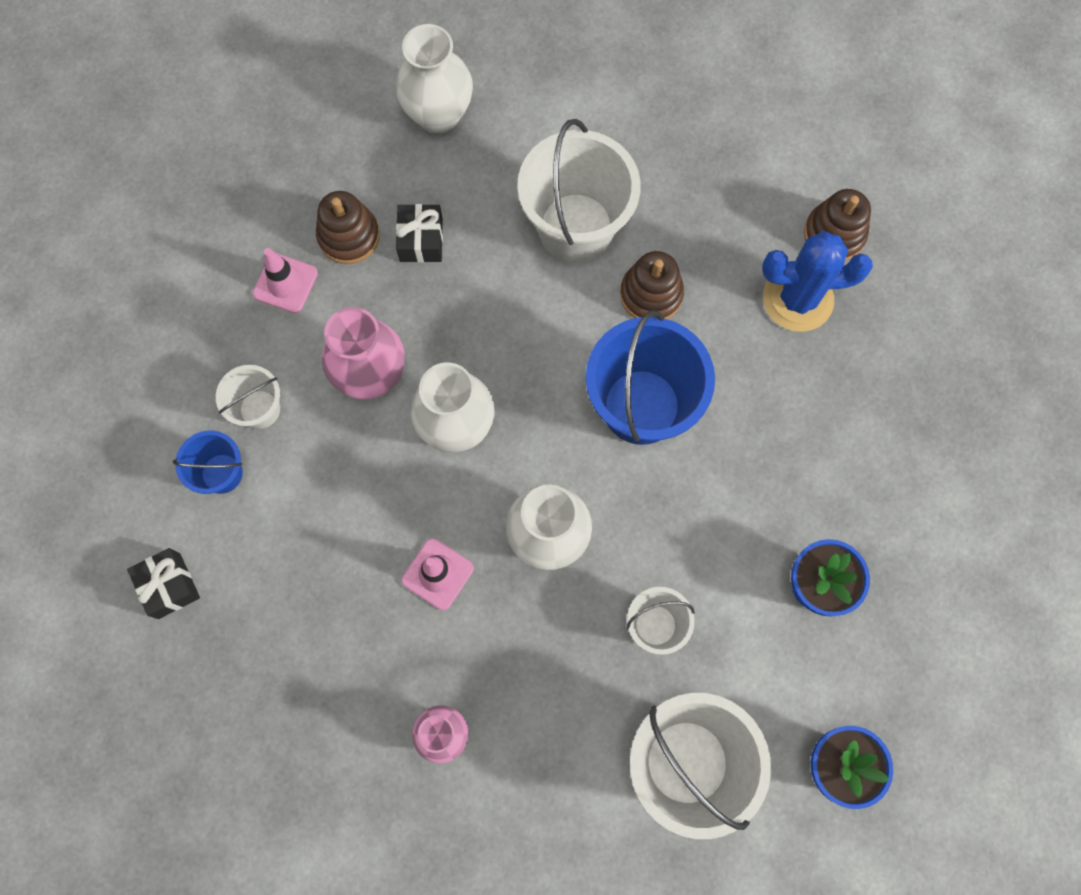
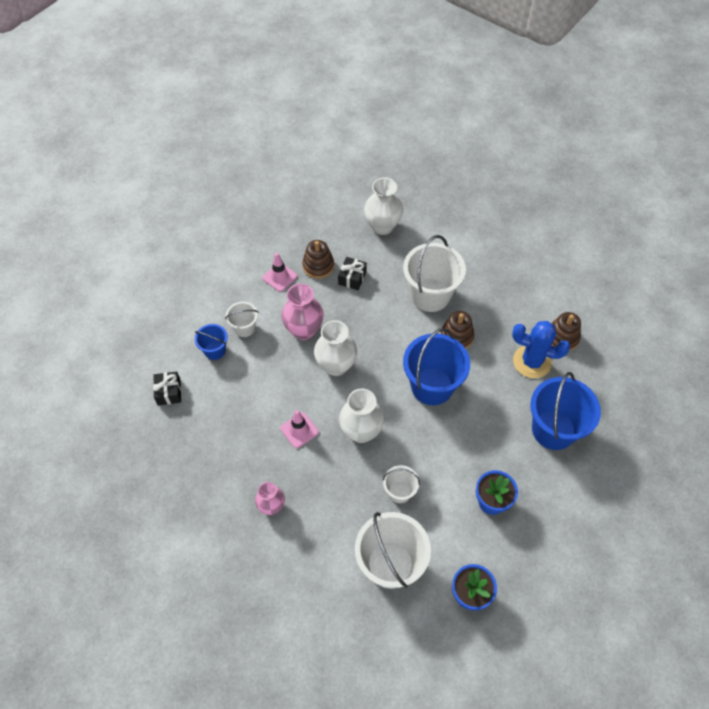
camera: 20 degrees right, 15 degrees down
(875, 415) = (553, 430): none -> blue bucket

